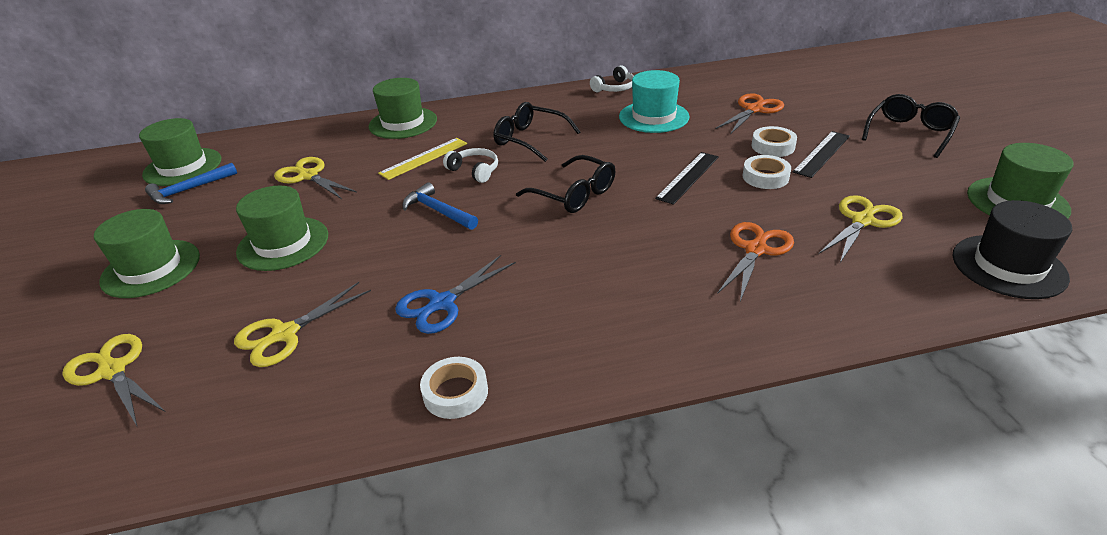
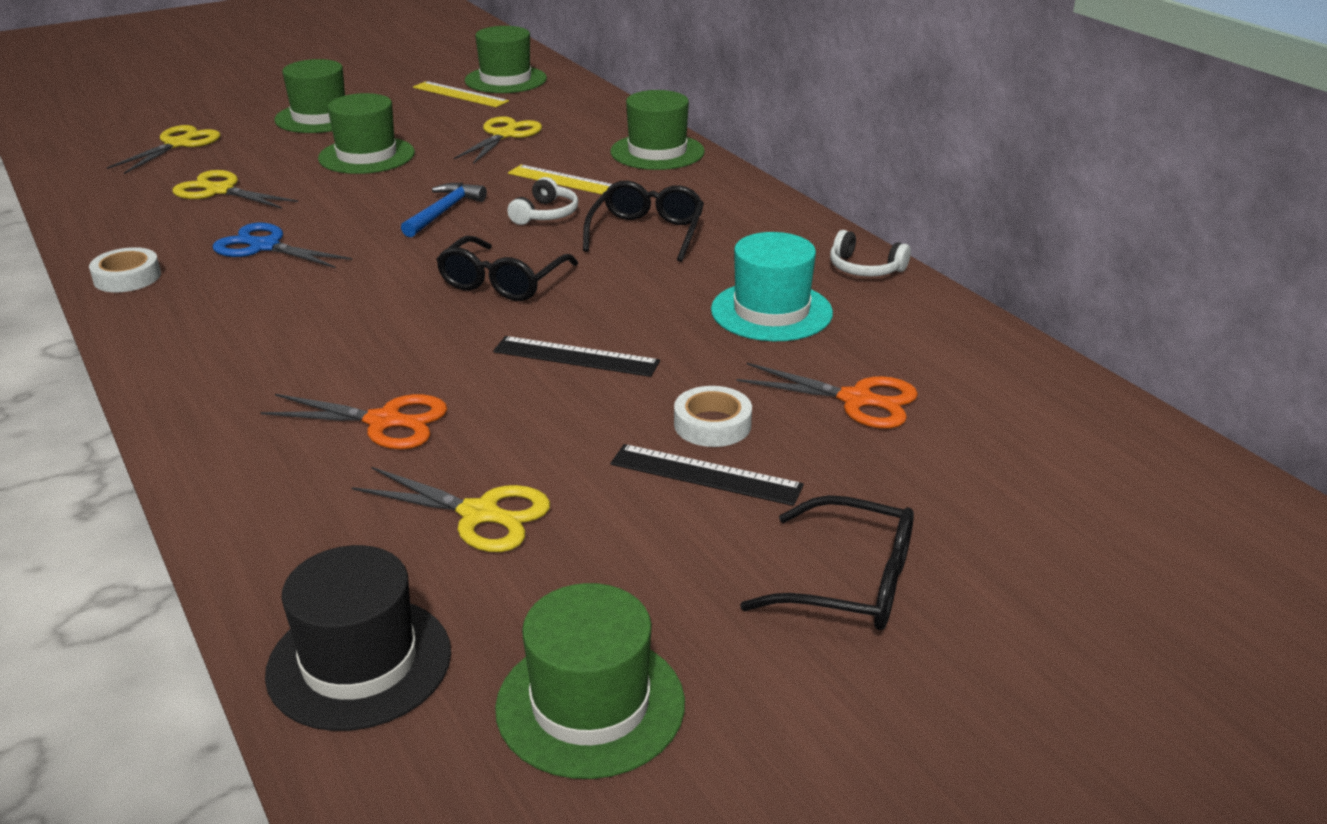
camera: 70 degrees right, 5 degrees down
(189, 190) = (460, 94): blue hammer -> yellow ruler
(765, 177) = (599, 421): white tape -> none

